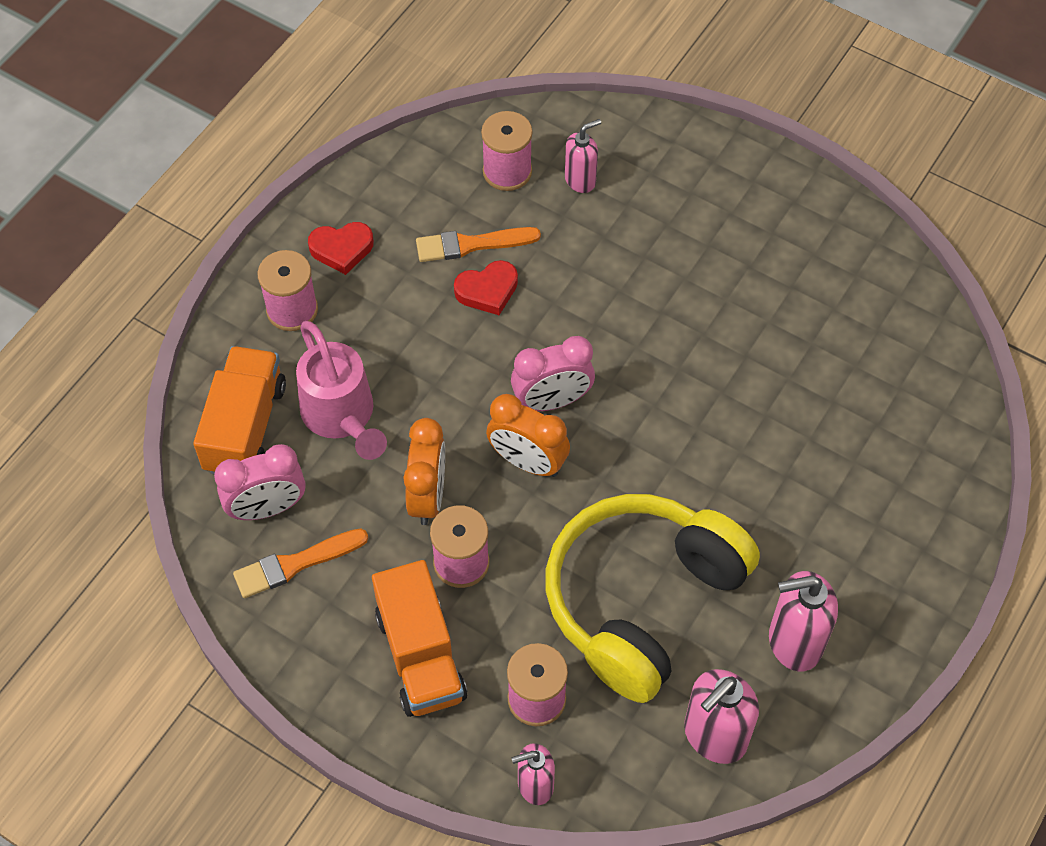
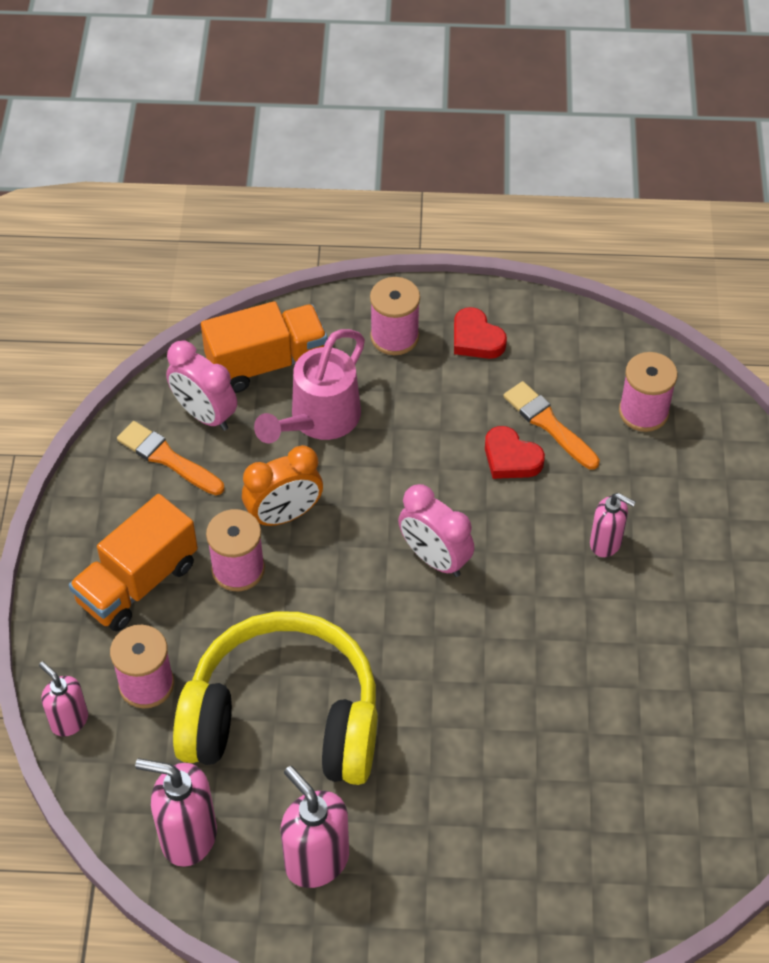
camera: 60 degrees right, 5 degrees down
(527, 462) = (363, 569): orange clock -> none
(580, 180) = (678, 469): pink soap dispenser -> pink soap dispenser (606, 543)

